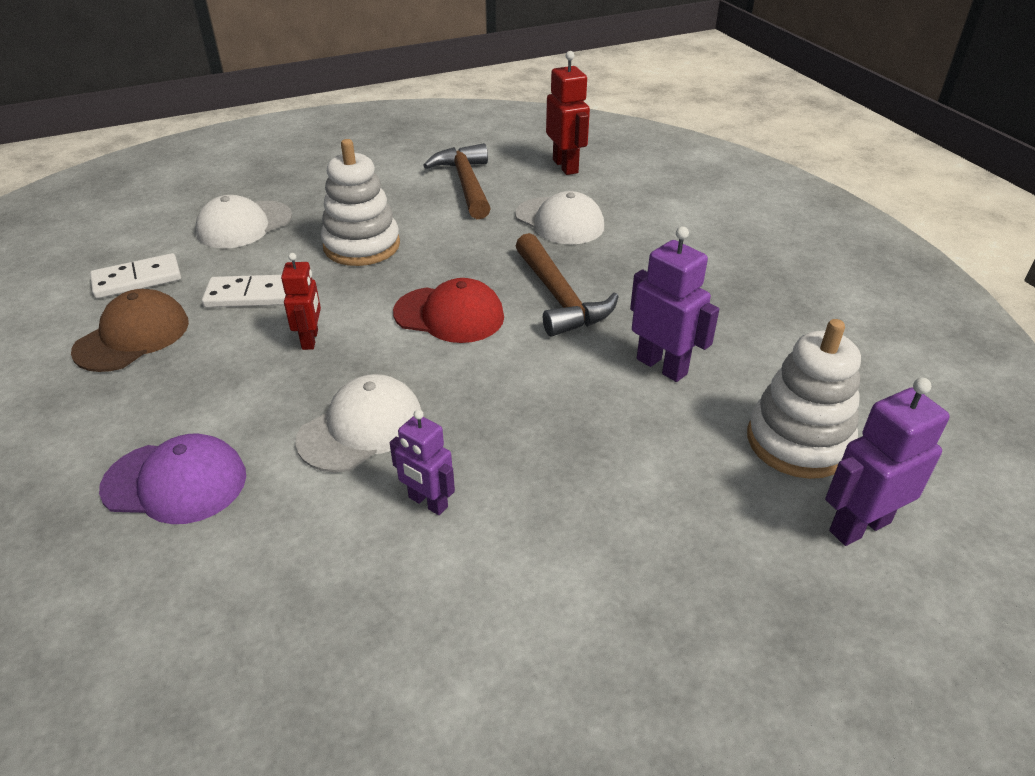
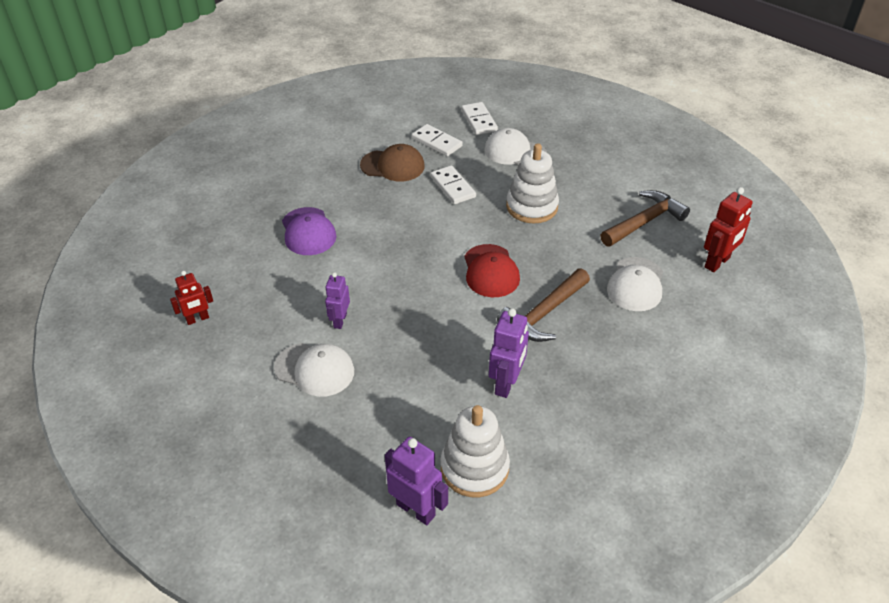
camera: 65 degrees right, 5 degrees up
(143, 231) = (479, 120): none -> white domino
(310, 339) = (431, 226): red robot -> red robot (197, 319)
(361, 428) = (376, 275): white cap -> white cap (315, 369)

